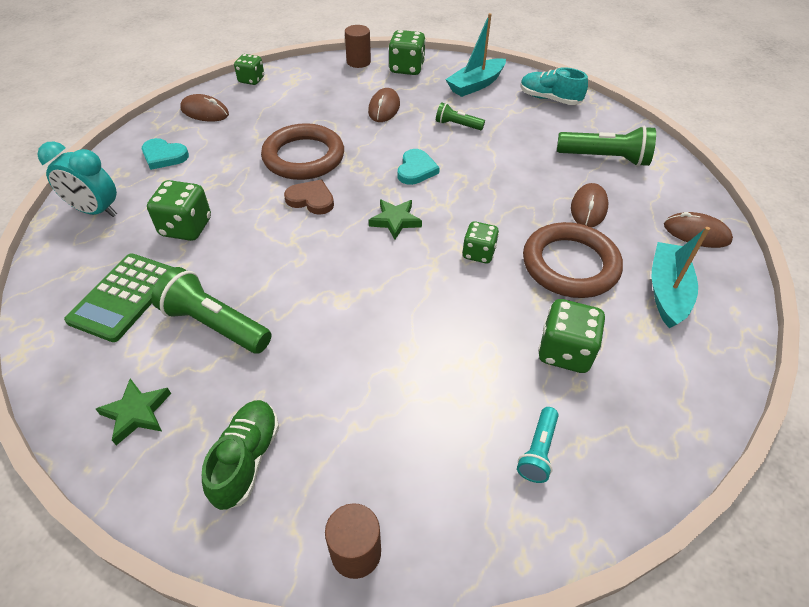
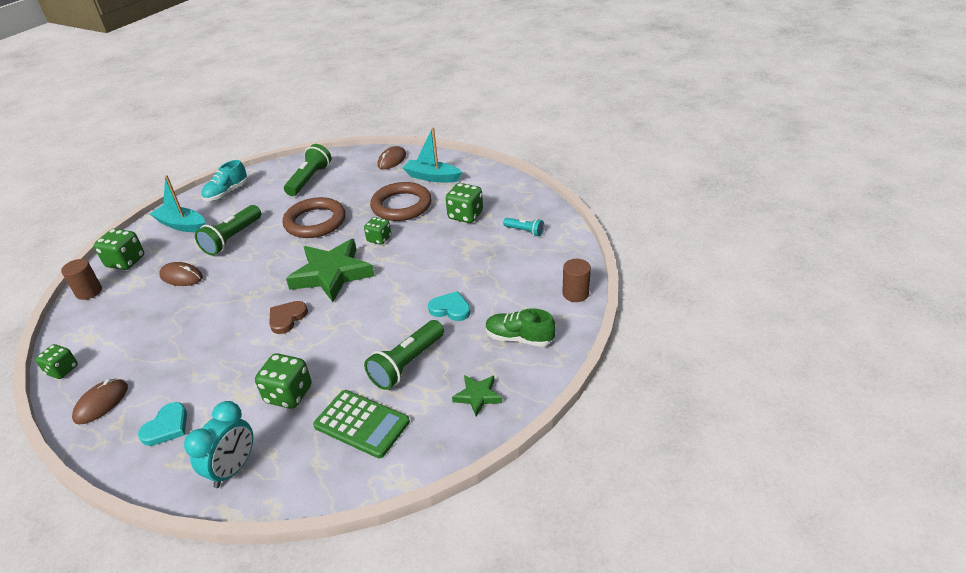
camera: 80 degrees left, 10 degrees down
(303, 157) = (226, 325): brown ring -> brown ring (315, 222)
(395, 221) = (332, 274): green star -> green star, size x2.10
(416, 170) = (278, 262): turquoise heart -> turquoise heart (450, 309)
(457, 125) = (232, 238): green flashlight -> green flashlight, size x1.78
(476, 85) = (182, 225): turquoise boat -> turquoise boat turned 150 degrees clockwise
(588, 208) = (355, 192): brown mouse -> none

